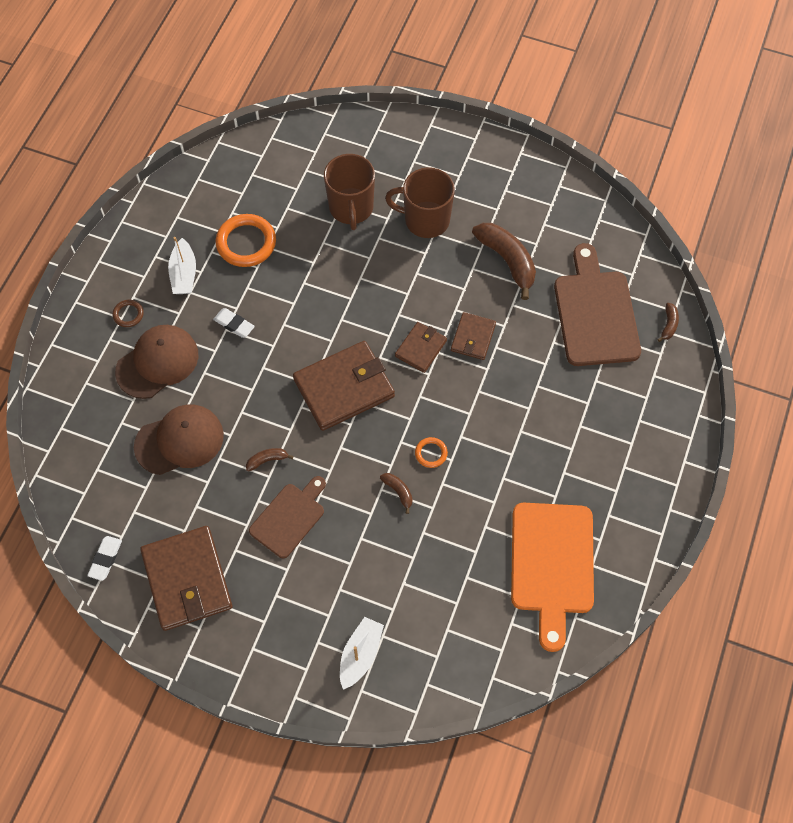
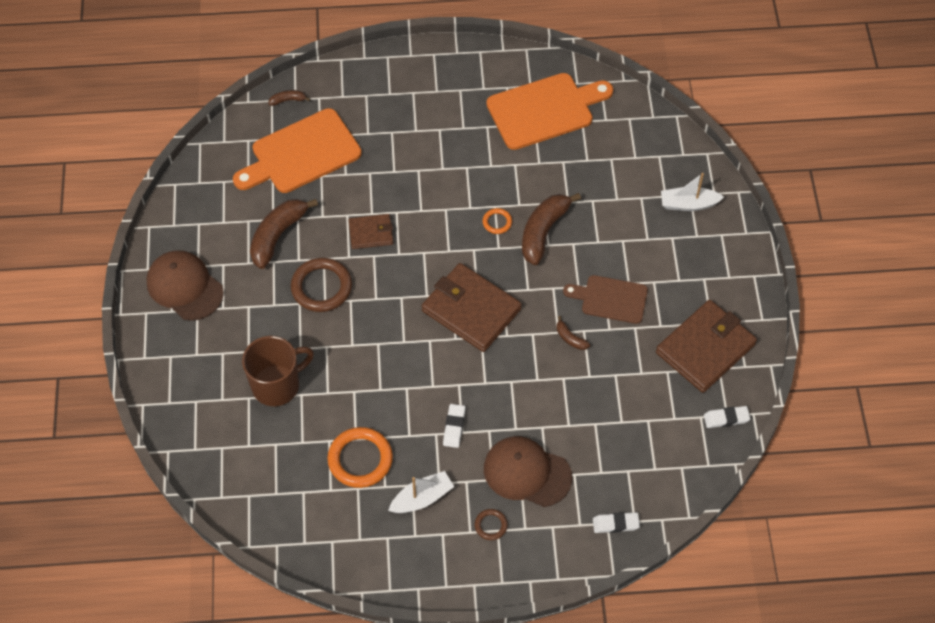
camera: 115 degrees left, 5 degrees down
(68, 411) = (615, 524): none -> white eraser
(179, 441) = (591, 415): brown cap -> brown cap (184, 287)
(398, 492) = (543, 231): brown banana -> brown banana, size x2.15
(420, 348) = (402, 268): brown wallet -> none
(425, 220) = (262, 317): brown mug -> none
(433, 276) = (321, 287): none -> brown ring
(595, 313) = (301, 154): brown cutting board -> orange cutting board

